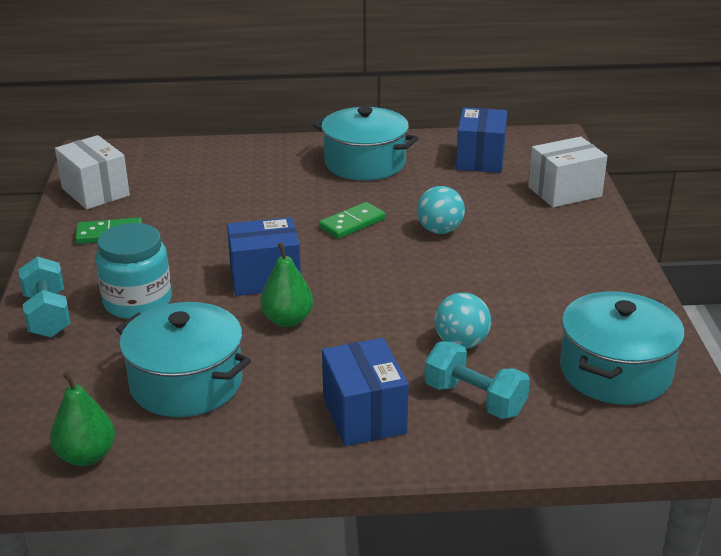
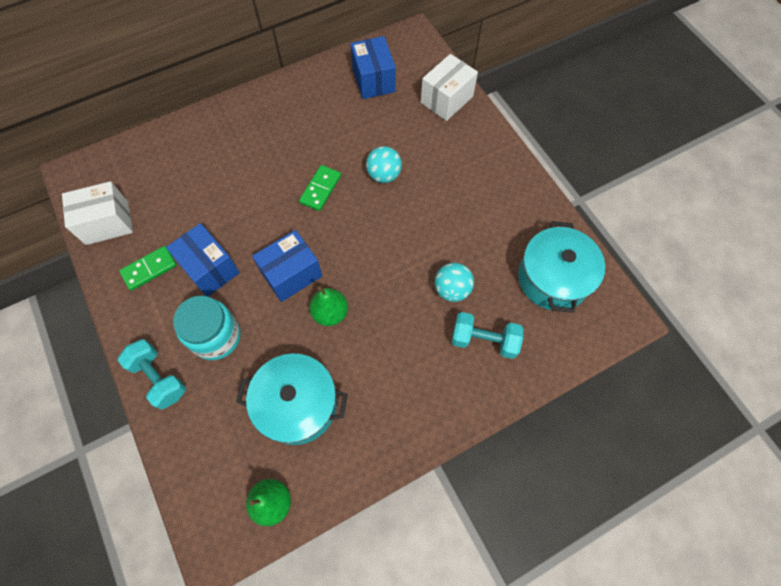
camera: 25 degrees left, 35 degrees up
(95, 192) = (107, 223): white box -> white box turned 45 degrees counterclockwise
(364, 415) = (425, 384): blue box -> blue box (210, 268)
(365, 163) = (294, 114): turquoise pot -> none

